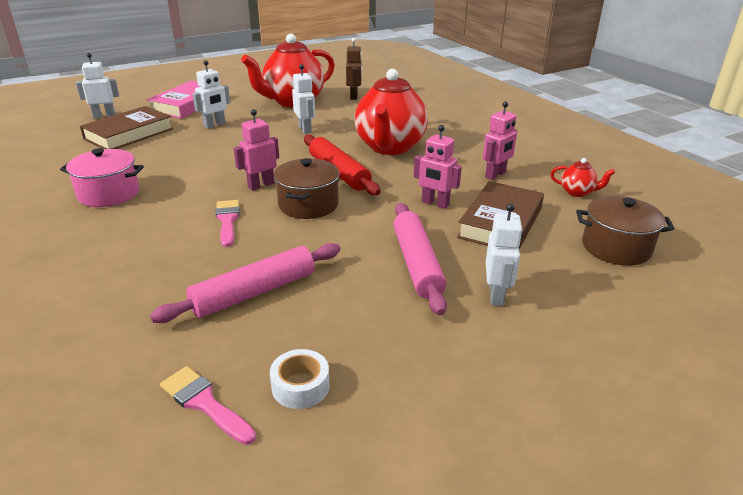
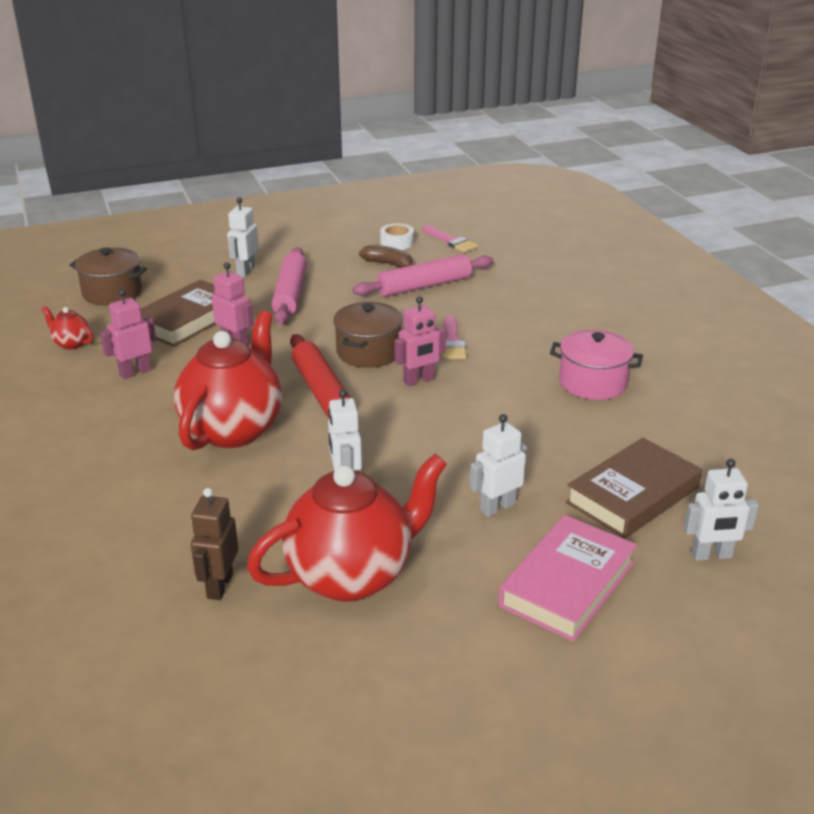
camera: 170 degrees left, 0 degrees up
(307, 330) = (388, 264): none -> brown banana

